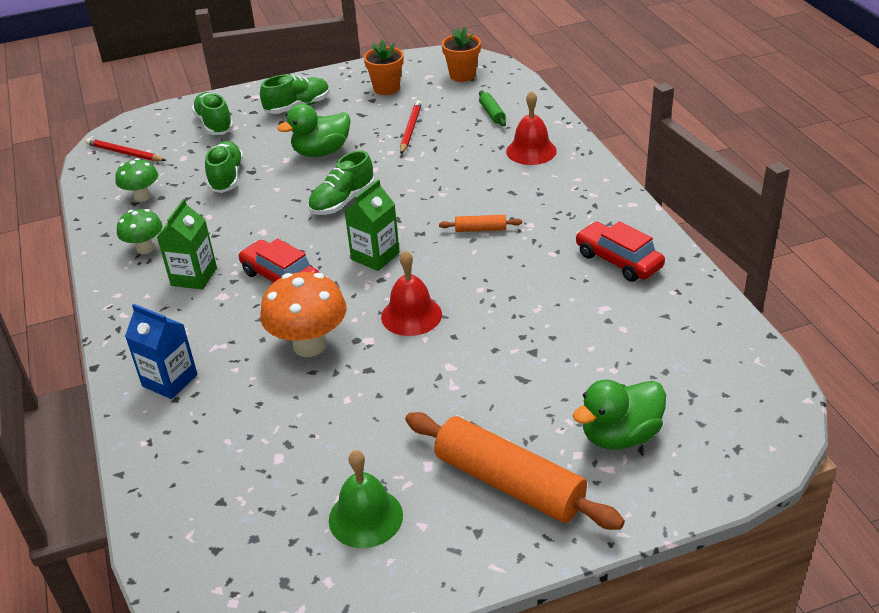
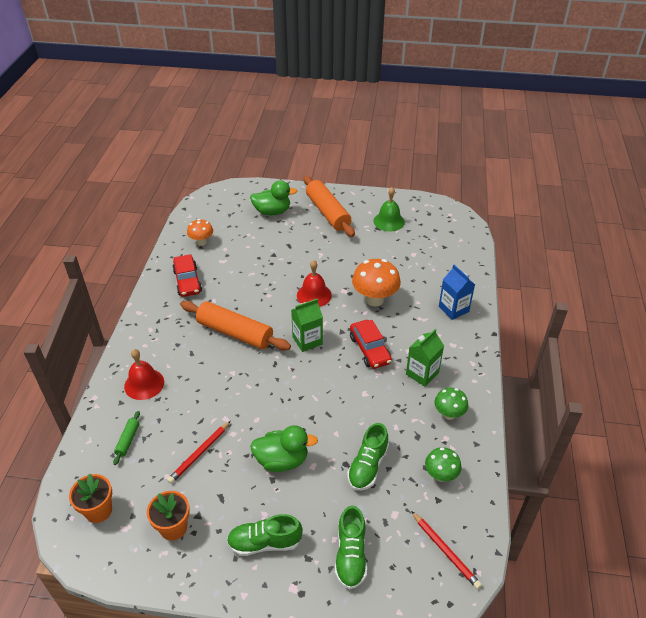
camera: 155 degrees left, 5 degrees up
(342, 201) = (298, 396): green shoe -> none
(480, 229) = (235, 333): orange rolling pin -> orange rolling pin, size x2.30
(673, 323) = (201, 242): none -> orange mushroom

